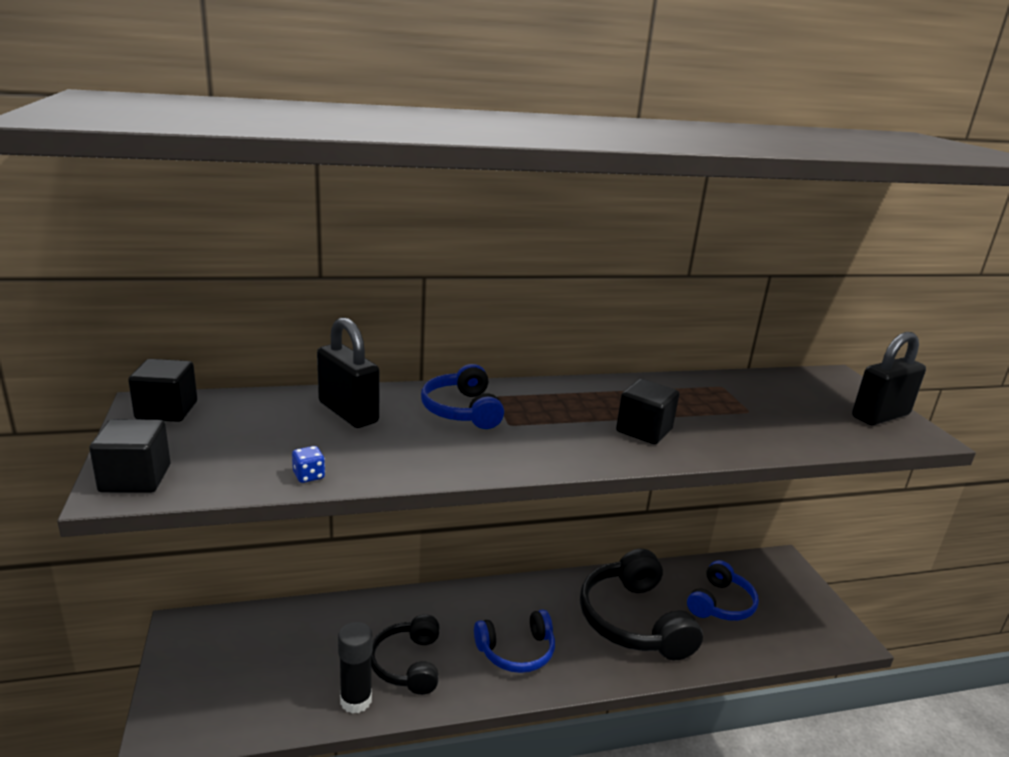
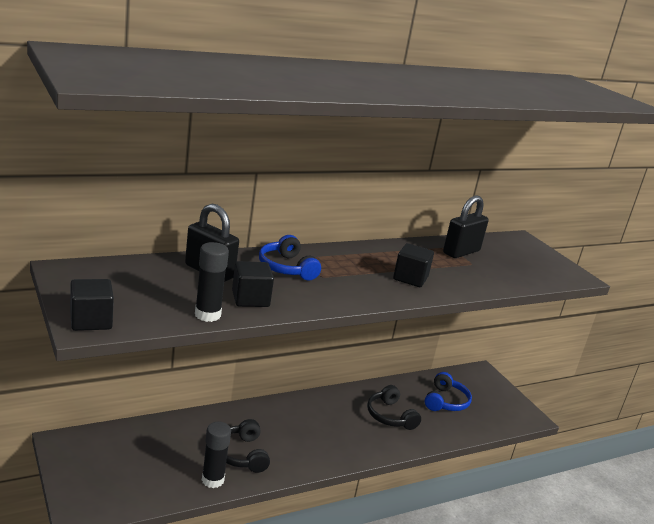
camera: 15 degrees left, 0 degrees up
(167, 410) = (78, 273): black cube -> black cube (250, 299)
(309, 476) = (207, 315): blue dice -> black glue stick
(516, 651) = (315, 441): blue headphones -> none
(634, 621) = (390, 416): black headphones -> black headphones, size x0.62
(880, 416) = (552, 265): black padlock -> black padlock (461, 252)

